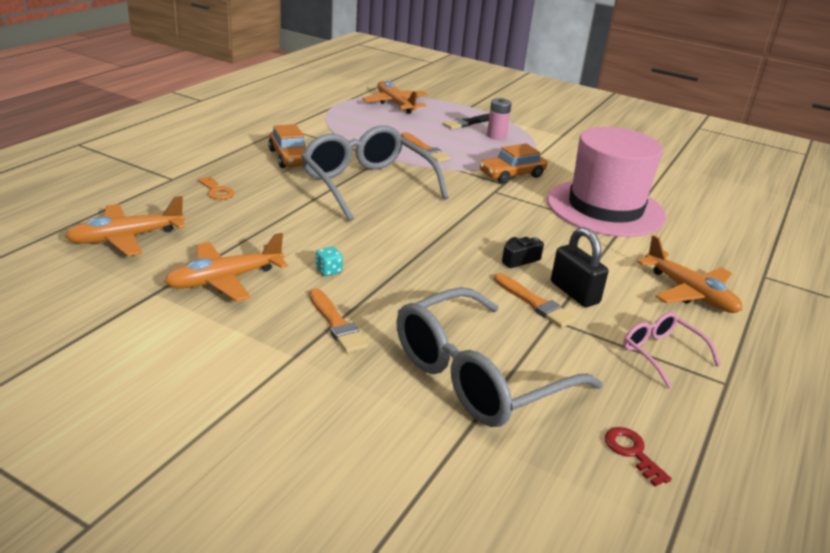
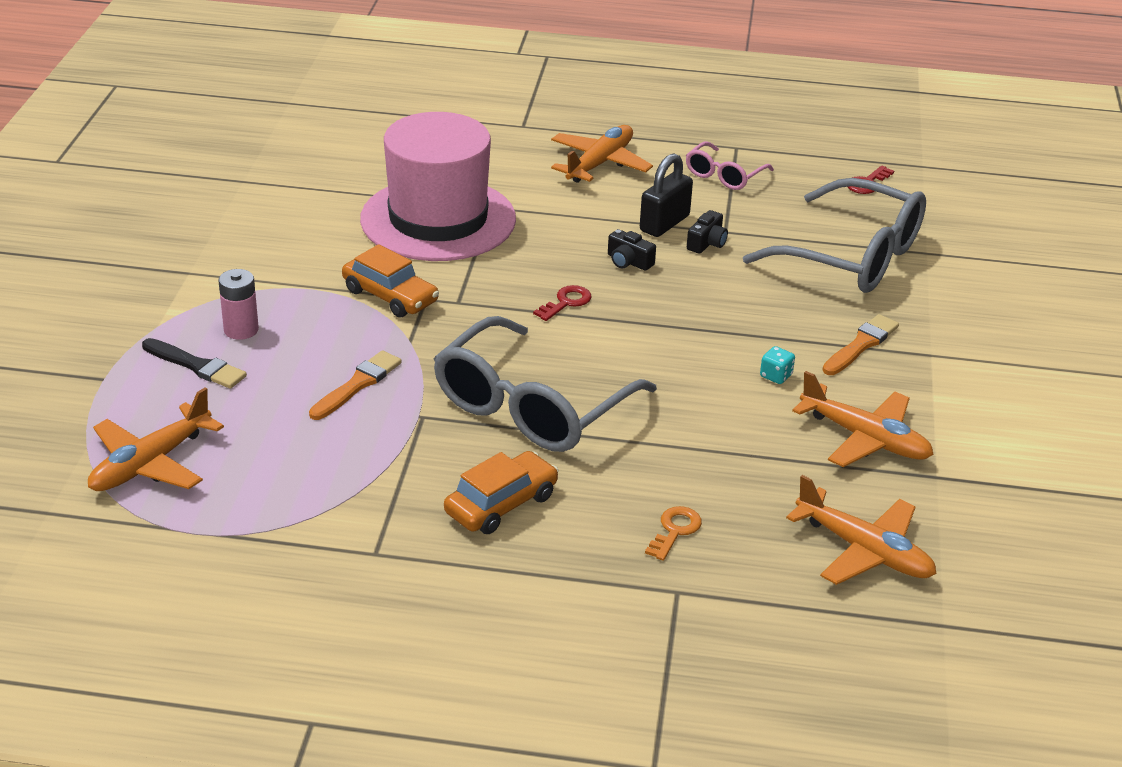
camera: 110 degrees left, 5 degrees up
(474, 223) = (566, 302): none -> red key
(534, 303) = (707, 243): orange brush -> black camera

